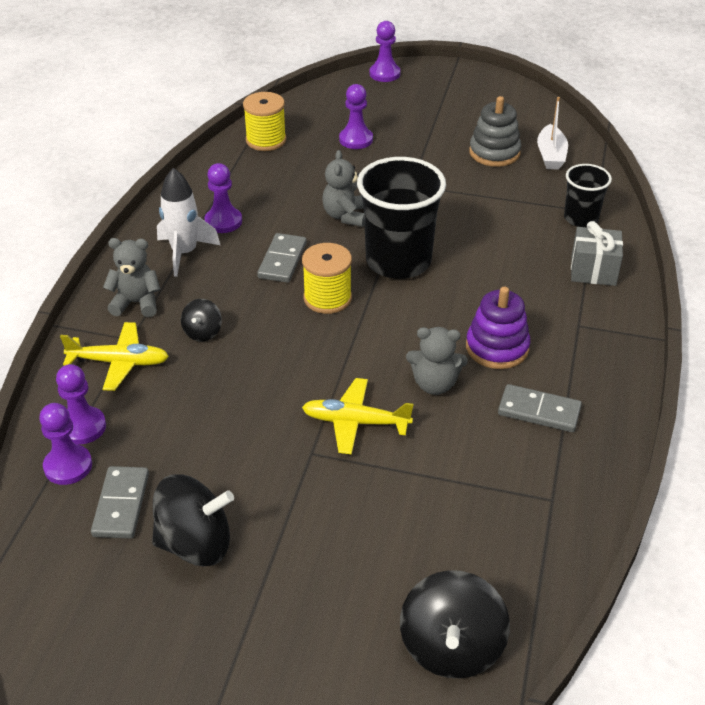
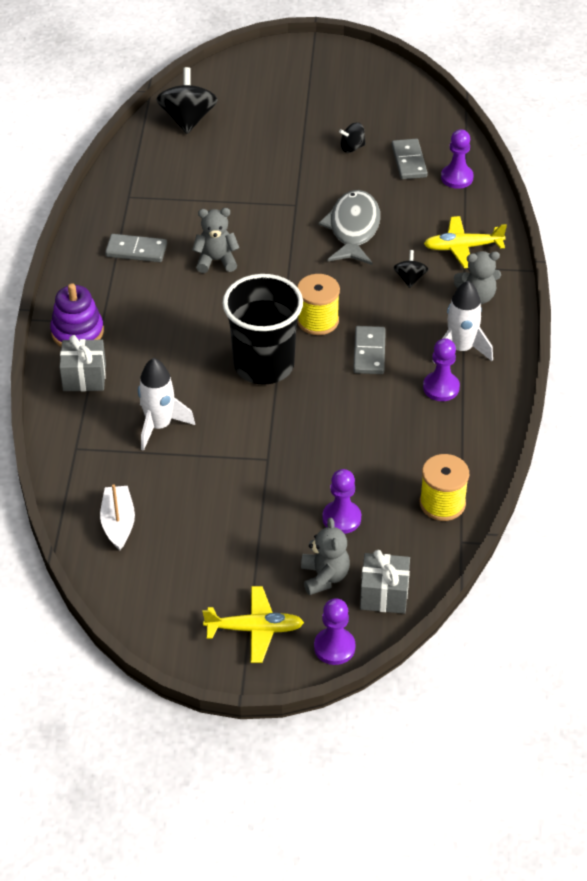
camera: 170 degrees right, 5 degrees up
(83, 427) = (462, 201): purple pawn -> none
(195, 543) = (352, 147): black spinning top -> black spinning top, size x0.52
(246, 405) = (353, 229): none -> grey fish
(337, 95) = (384, 595): none -> grey gift
(345, 216) = (325, 409): grey teddy bear -> grey teddy bear (324, 577)
(355, 422) = (270, 227): yellow plane -> yellow plane (255, 629)
(494, 153) = (182, 518): grey stacking toy -> none
(497, 347) = (169, 295): purple stacking toy -> purple stacking toy (77, 332)
(512, 220) = (159, 426): none -> white rocket
(581, 218) = (91, 437): black cup -> none

